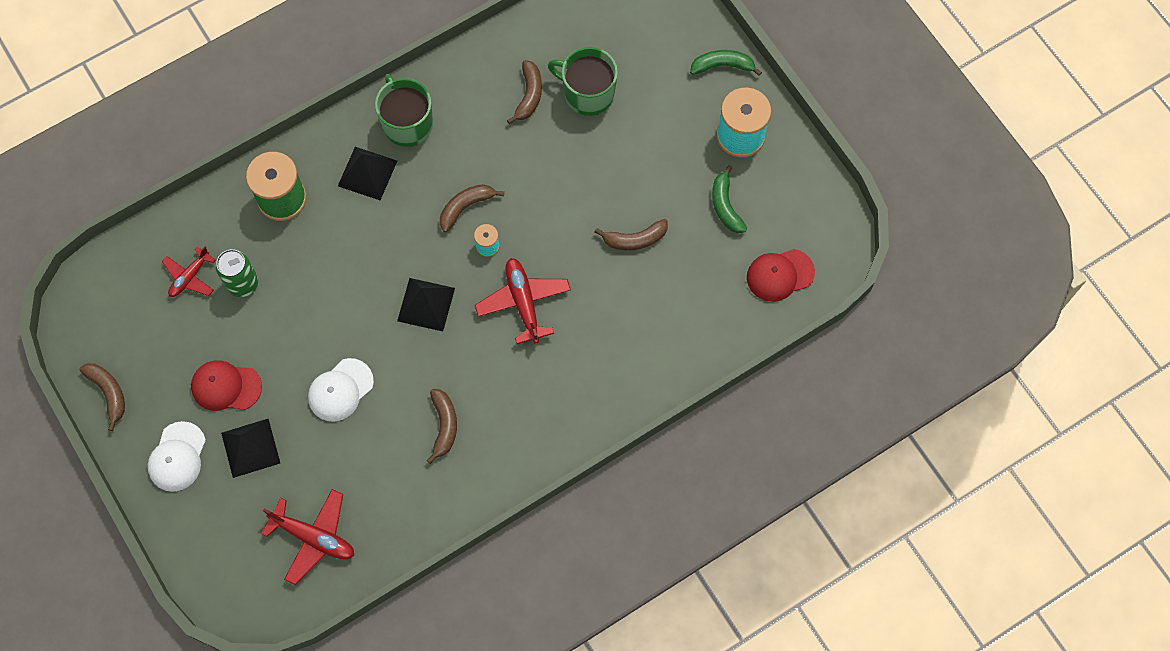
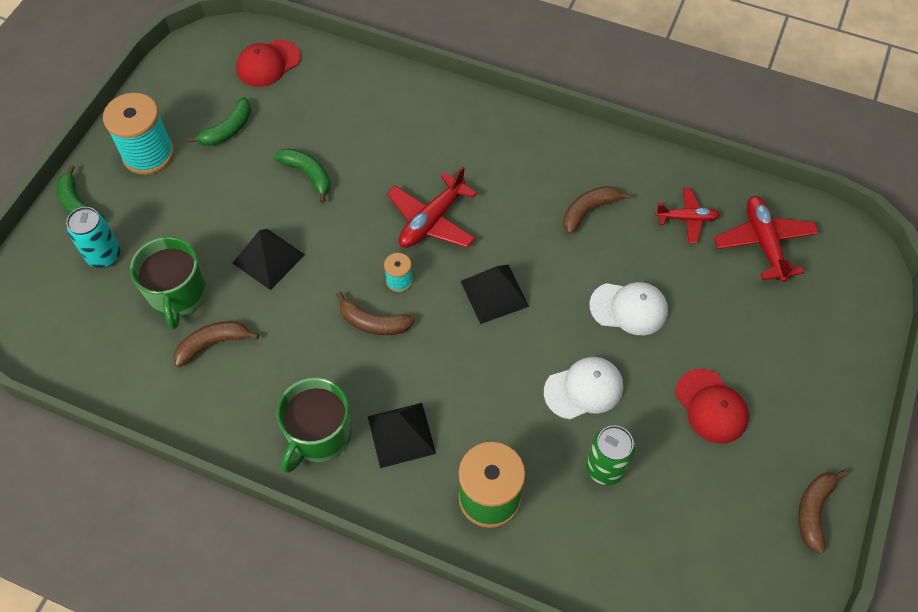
camera: 125 degrees left, 10 degrees down
(177, 457) = (807, 399): white cap -> white cap (584, 389)
(190, 277) = (641, 525): red plane -> red plane (687, 219)
(250, 447) = (742, 344): black pyramid -> black pyramid (268, 258)
(635, 239) = (308, 174): brown banana -> green banana
(660, 62) = (104, 255): none -> turquoise can
(780, 275) = (268, 63): red cap -> red cap turned 105 degrees clockwise

